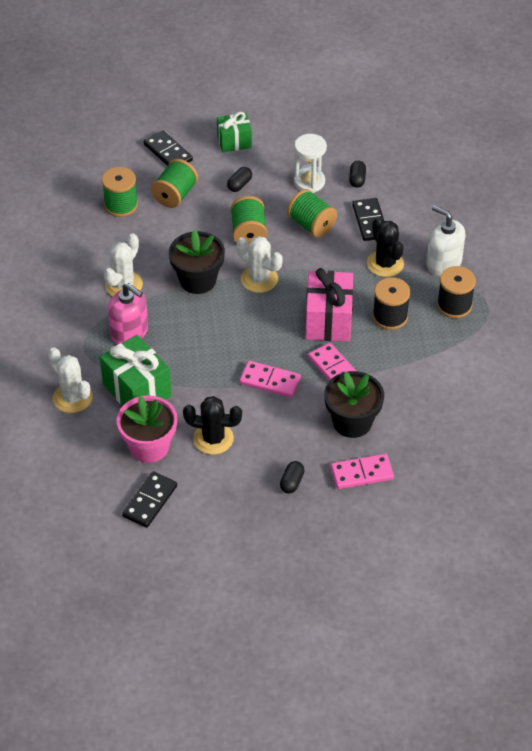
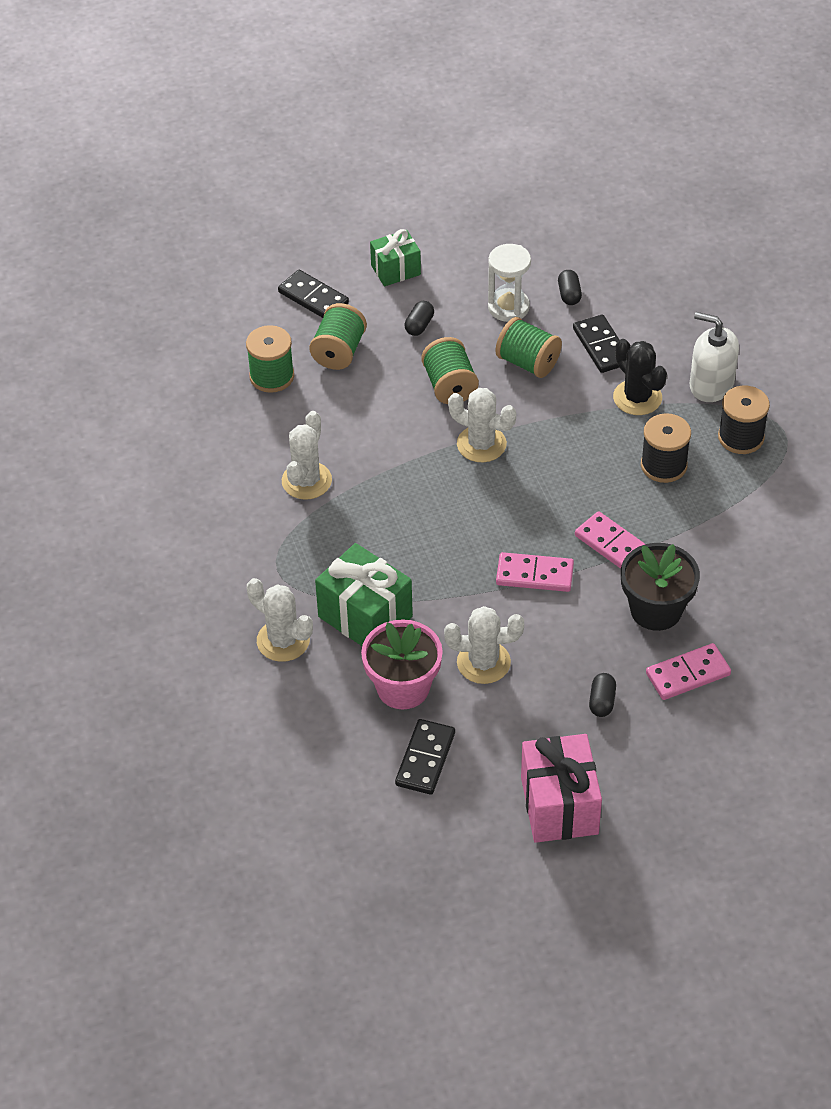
camera: 10 degrees left, 0 degrees up
(129, 332) = (332, 541): pink soap dispenser -> none
(197, 280) = (402, 458): black flower pot -> none
(213, 438) = (483, 662): black cactus -> white cactus
(328, 320) = (586, 483): pink gift -> pink gift (559, 805)

